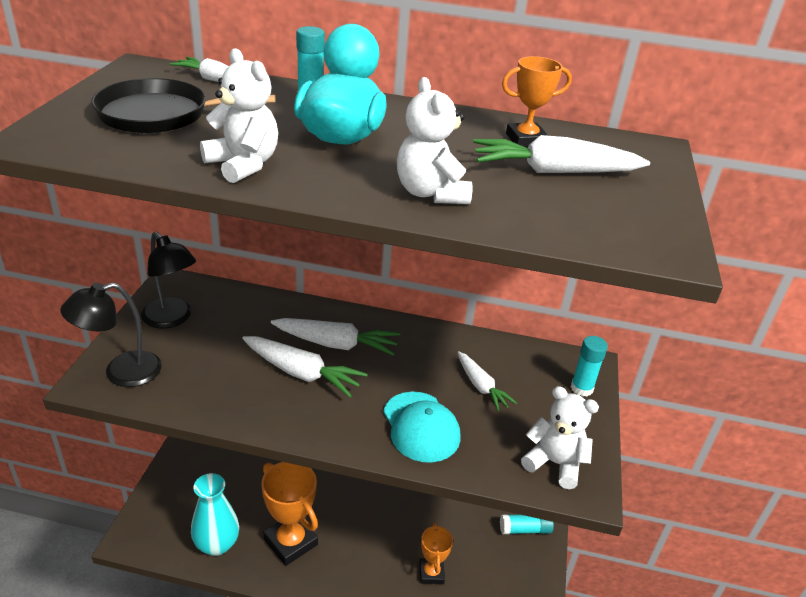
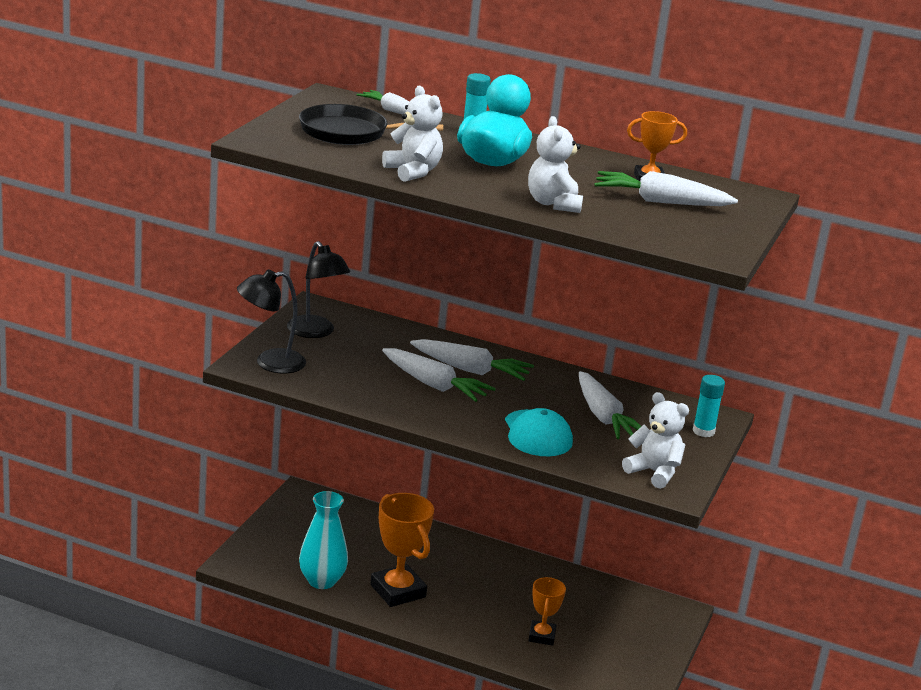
camera: 10 degrees right, 10 degrees down
(481, 386) = (603, 417): white carrot -> white carrot, size x1.54
(525, 529) = (654, 621): turquoise glue stick -> none

